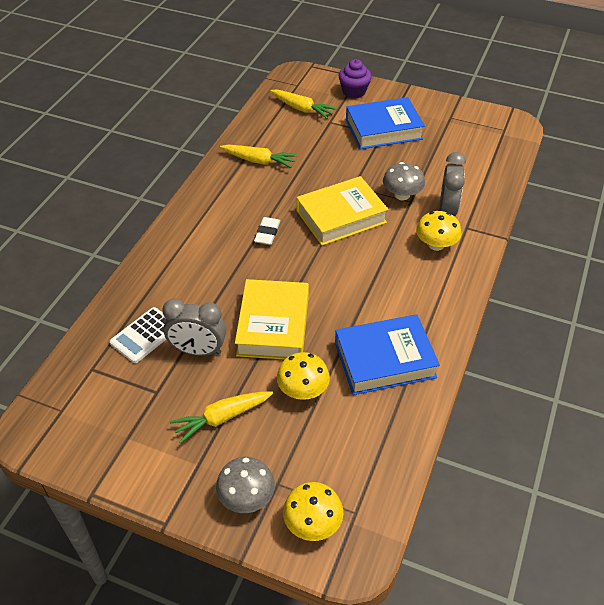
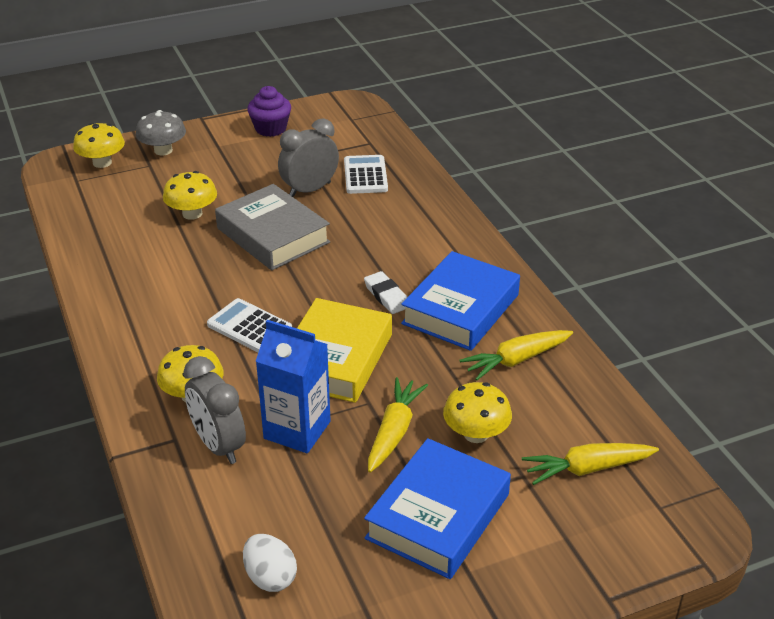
camera: 135 degrees right, 10 degrees down
(221, 418) = (234, 170): yellow carrot -> yellow carrot (394, 431)
(273, 325) = (273, 235): yellow book -> grey book
(325, 145) = (476, 434): none -> yellow mushroom
(354, 91) = (570, 559): purple cupcake -> purple cupcake (270, 129)
(364, 265) = (249, 327): none -> white calculator
(384, 360) = (143, 267): blue book -> blue book (461, 309)
(402, 195) = (297, 430): grey mushroom -> blue carton
(475, 149) = (270, 577): none -> white egg

